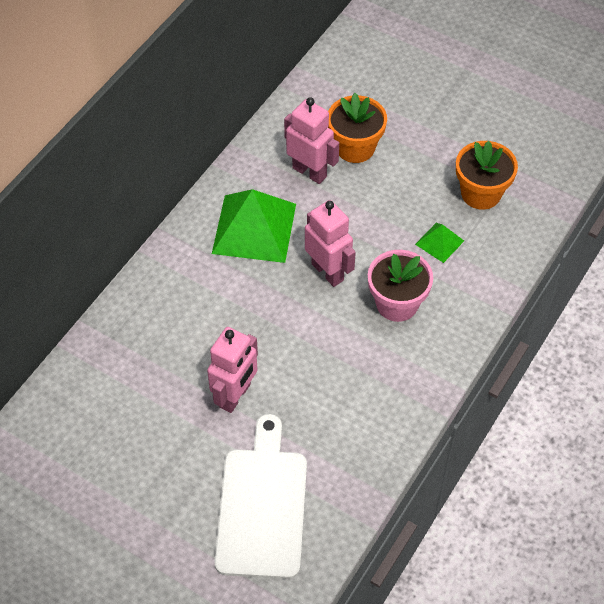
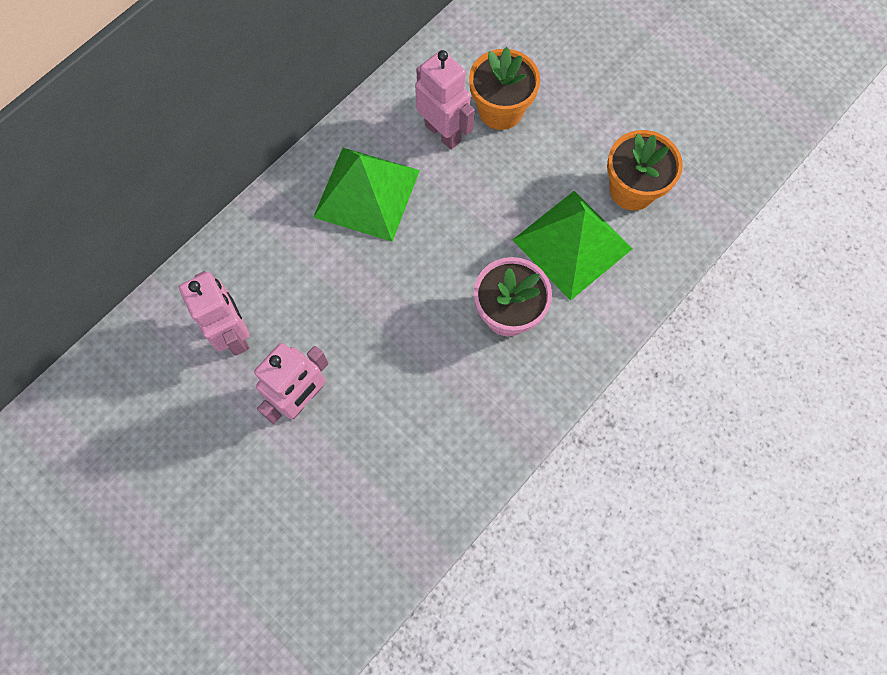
camera: 10 degrees right, 15 degrees up
(262, 506) = (304, 541): white cutting board -> none
(328, 272) = (438, 260): pink robot -> pink robot (234, 334)
(439, 242) = (572, 244): green pyramid -> green pyramid, size x2.09

